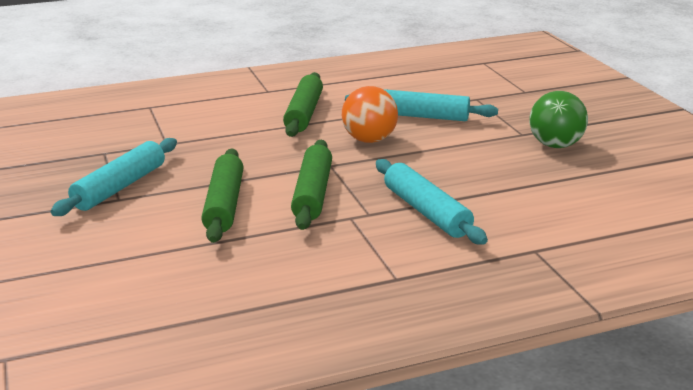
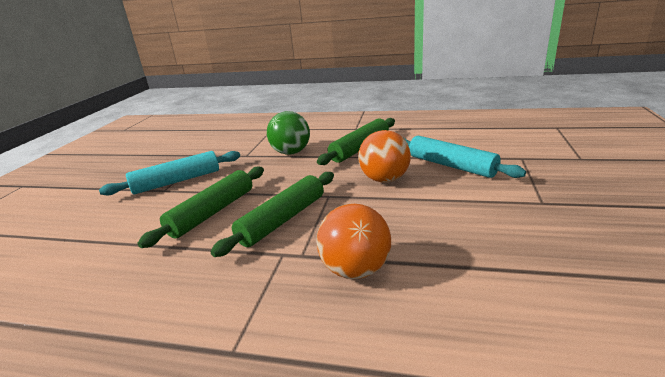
camera: 35 degrees right, 0 degrees up
(427, 212) = (355, 270): turquoise rolling pin -> orange ball
(555, 145) = (574, 224): green ball -> green ball (291, 152)

